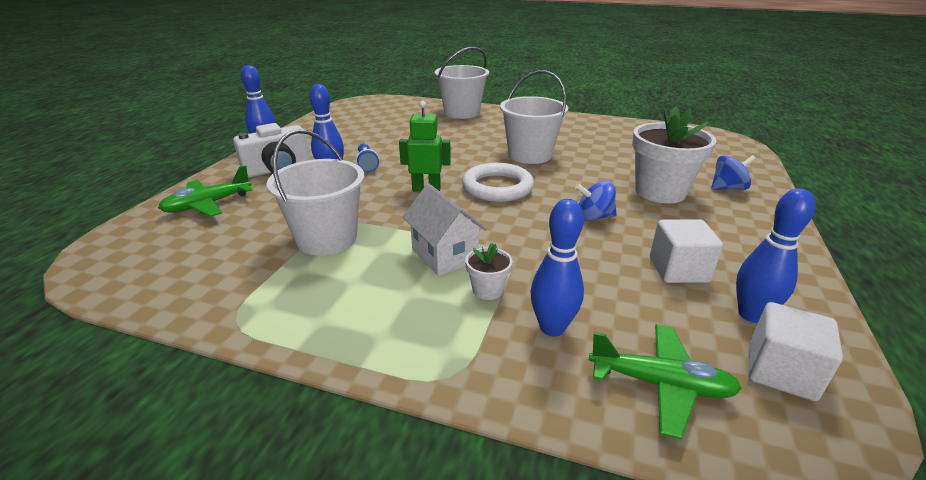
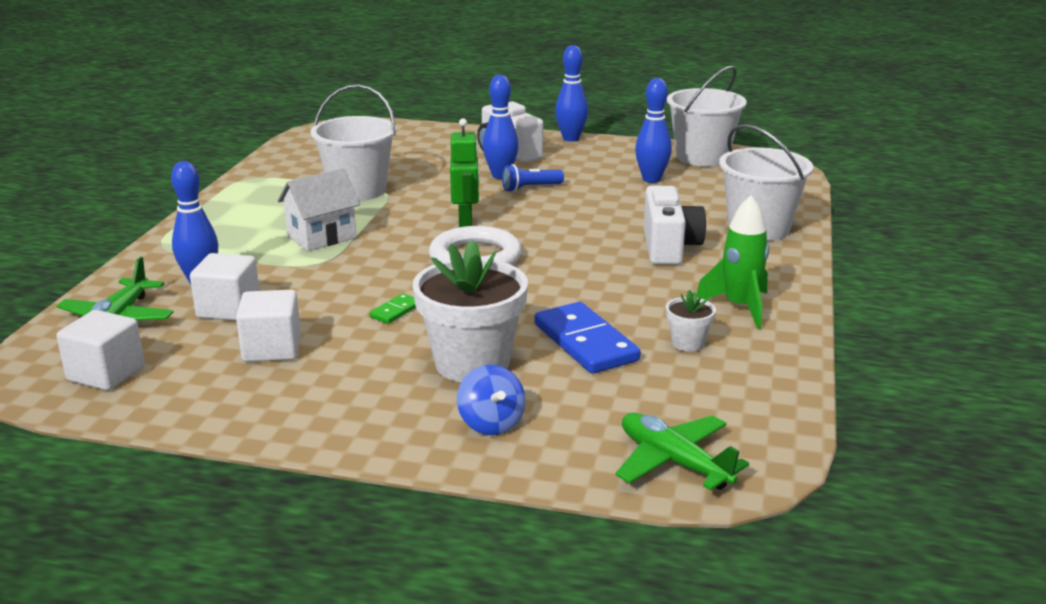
camera: 85 degrees right, 5 degrees down
(208, 205) = (424, 141): green plane -> green plane (674, 462)
(485, 133) = (669, 247): none -> white camera
(487, 290) = (261, 256): white flower pot -> white flower pot (688, 343)
(530, 155) = (589, 277): white bucket -> white bucket (702, 157)
(564, 125) = (739, 307): none -> green rocket
(594, 217) = (395, 311): blue spinning top -> green domino
(612, 301) = (228, 309): none -> white cube
(618, 160) = (585, 342): none -> blue domino
(751, 314) = (184, 376): blue bowling pin -> blue bowling pin (651, 179)

